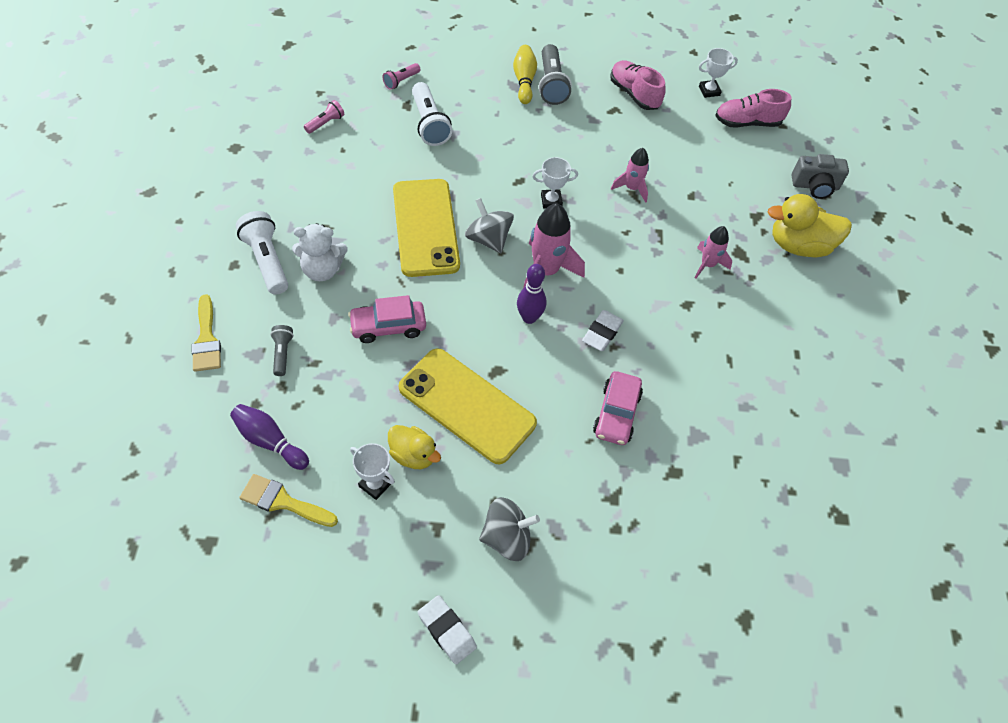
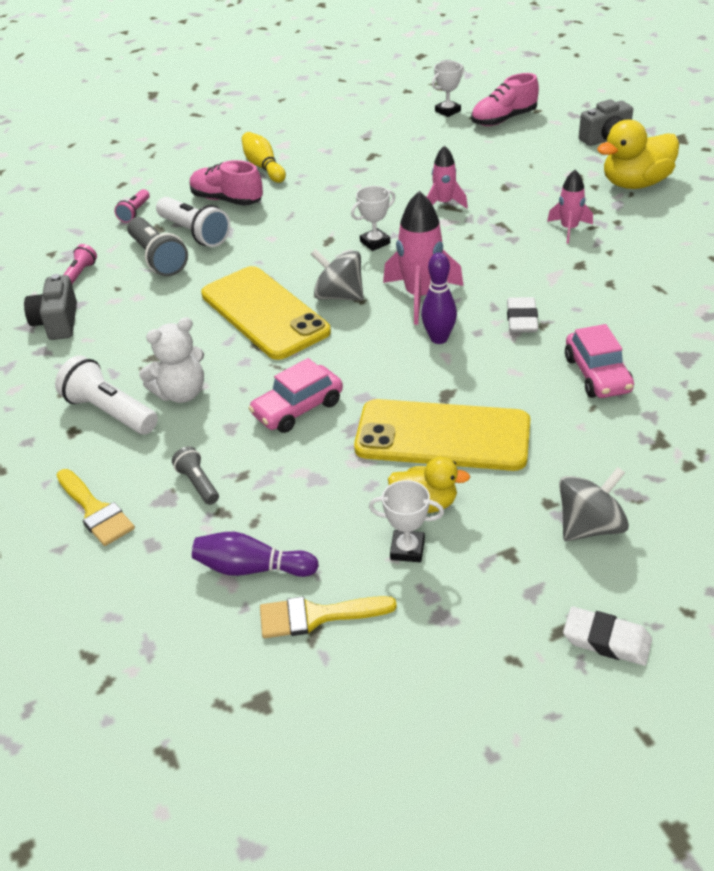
camera: 20 degrees left, 15 degrees down
(283, 161) = (57, 322): none -> grey camera
(551, 84) = (293, 159): grey flashlight -> grey flashlight (158, 258)
(634, 94) = (380, 138): pink shoe -> pink shoe (227, 200)

